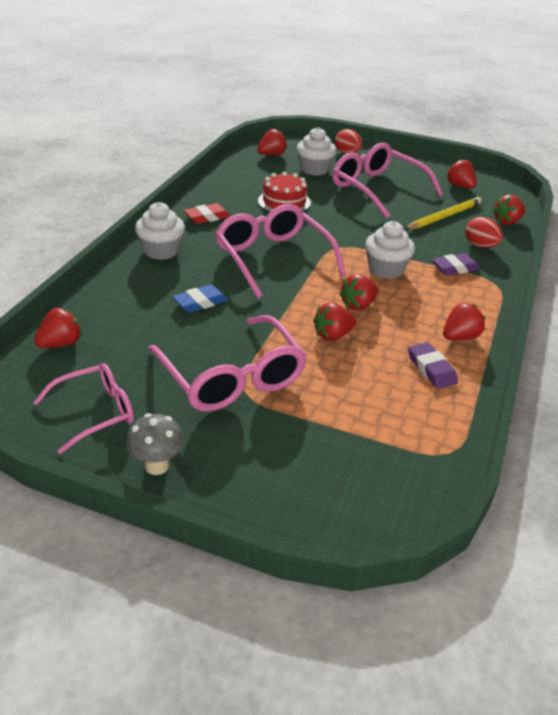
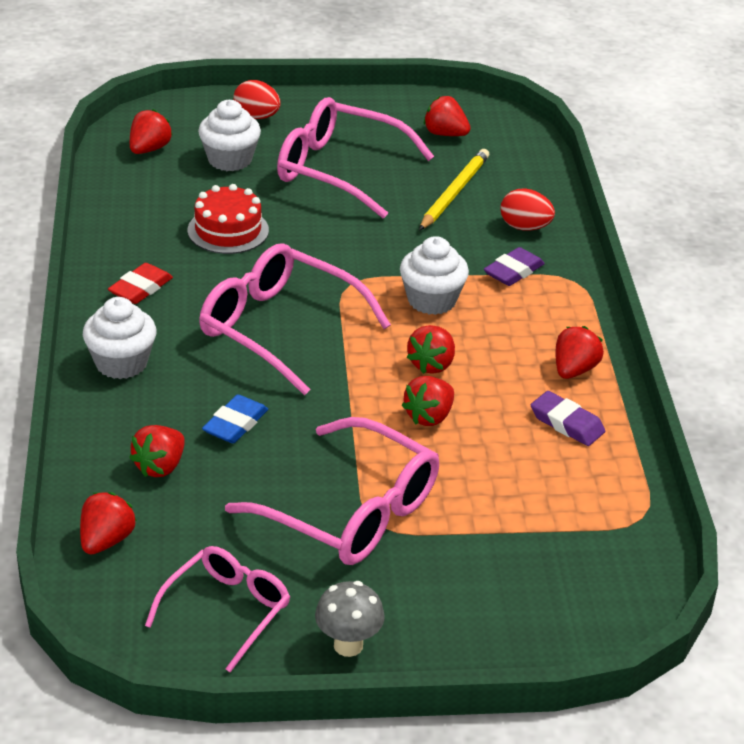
camera: 25 degrees left, 0 degrees up
(507, 222) = (537, 178): red strawberry -> red strawberry (160, 466)

